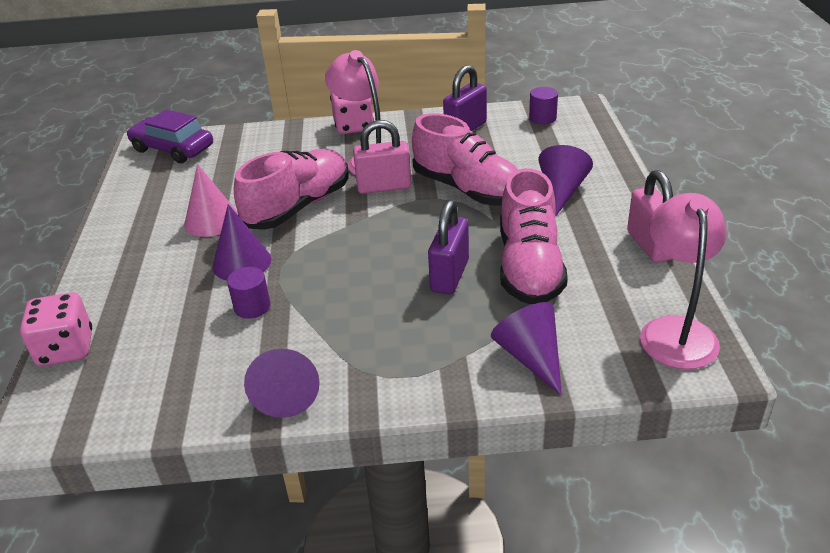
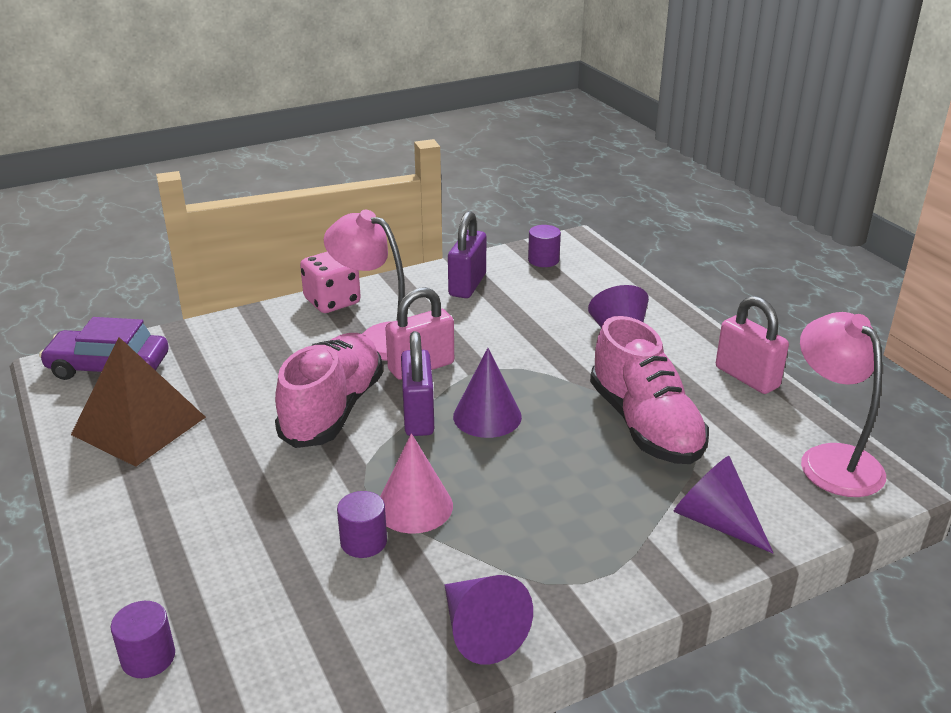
camera: 25 degrees left, 5 degrees down
(66, 349) = (148, 657): pink dice -> purple cylinder
(164, 193) = (139, 425): none -> brown pyramid
(211, 220) = (231, 448): pink cone -> pink cone (414, 506)
(241, 262) = (310, 492): purple cone -> purple cone (487, 416)
(449, 276) = (568, 453): purple padlock -> purple padlock (418, 416)
(468, 190) = (520, 353): pink shoe -> none

